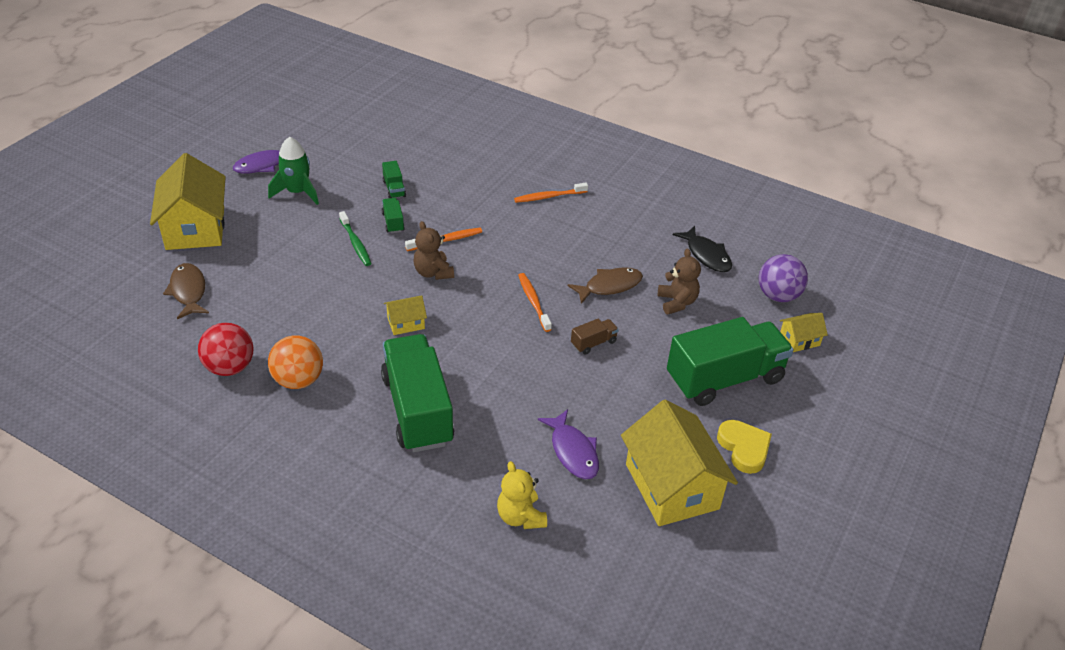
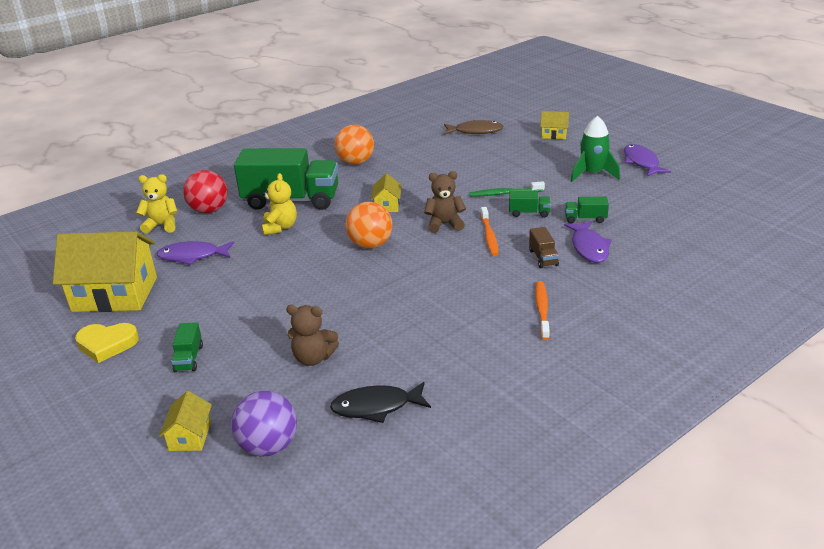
camera: 115 degrees right, 10 degrees down
(195, 228) = (554, 134): yellow house -> yellow house, size x0.46
(230, 367) = (386, 142): red ball -> red ball (209, 210)
(445, 182) = (589, 248): none -> purple fish
(484, 397) = (280, 227): none -> yellow teddy bear
(492, 315) = (370, 245): none -> orange ball
(533, 302) = (373, 268): orange toothbrush -> none
(593, 343) = (296, 290): brown truck -> brown truck (543, 258)
(609, 286) = (367, 318): brown fish -> none
(724, 379) = (189, 358): green truck -> green truck, size x0.41

